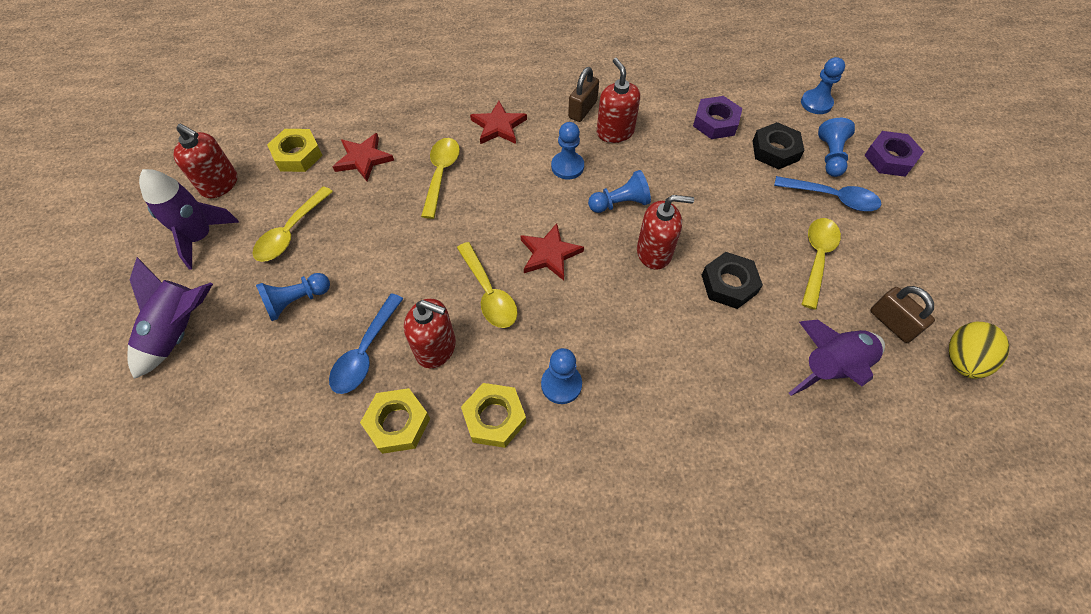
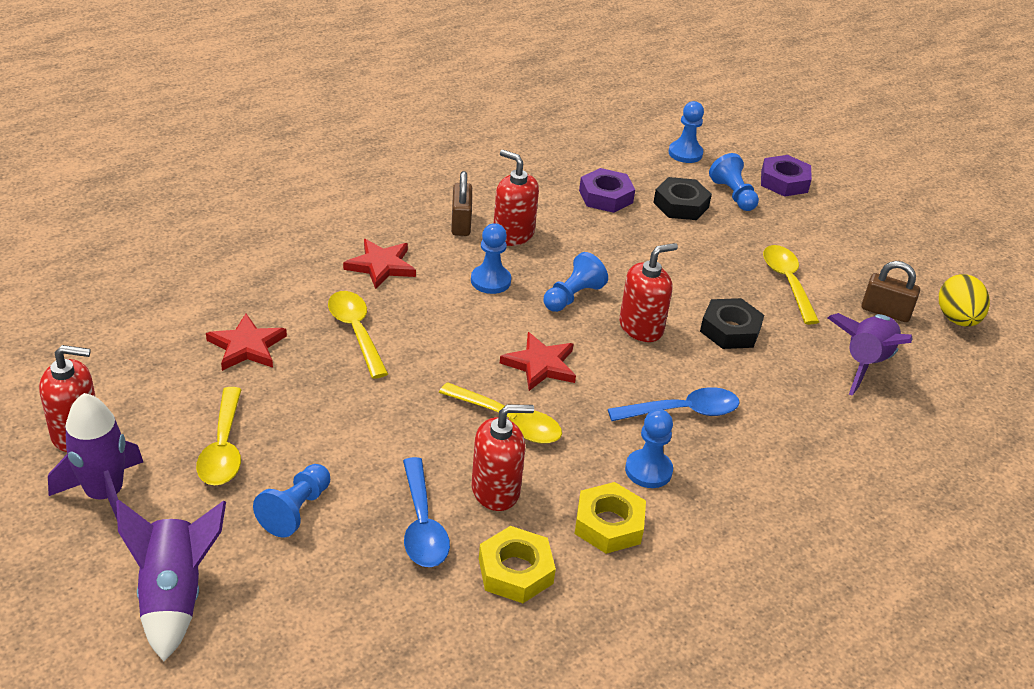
camera: 35 degrees left, 20 degrees down
(297, 155) = (156, 369): yellow nut -> none
(832, 198) = (761, 229): blue spoon -> blue spoon (682, 411)

